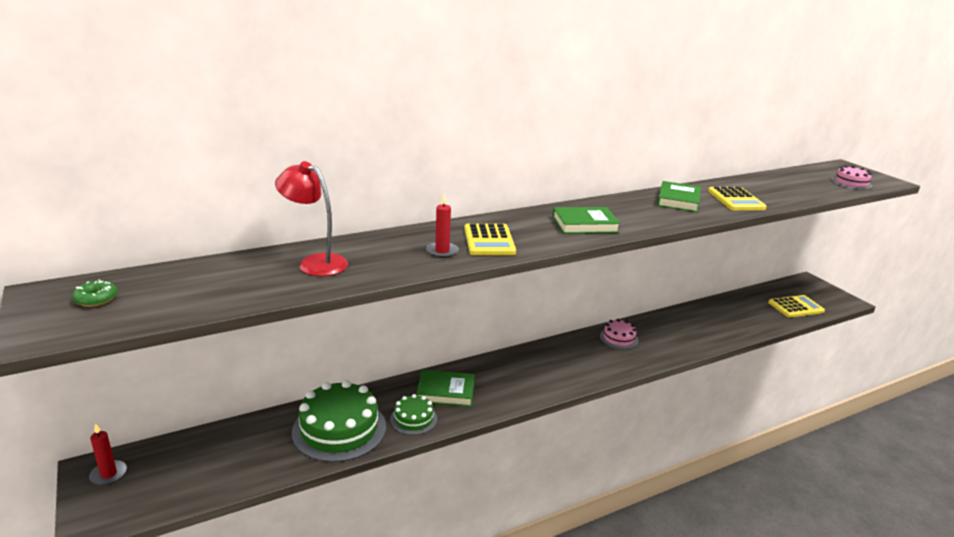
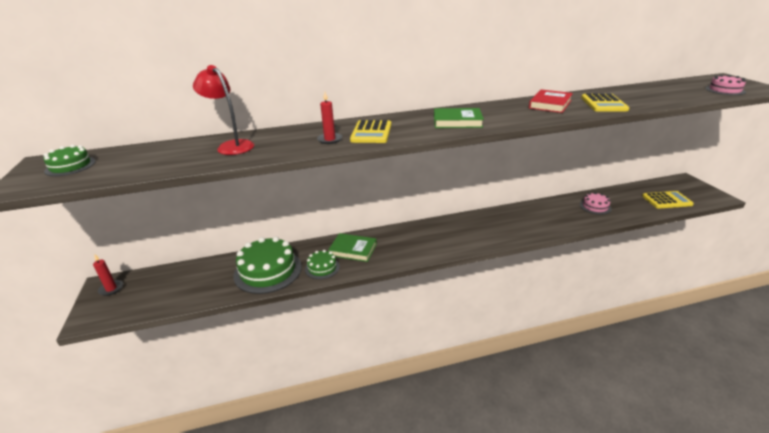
camera: 15 degrees right, 5 degrees up
(96, 299) = (70, 166): green donut -> green cake
(619, 338) = (502, 218): pink cake -> pink cake (595, 206)
(678, 200) = (550, 104): green book -> red book

